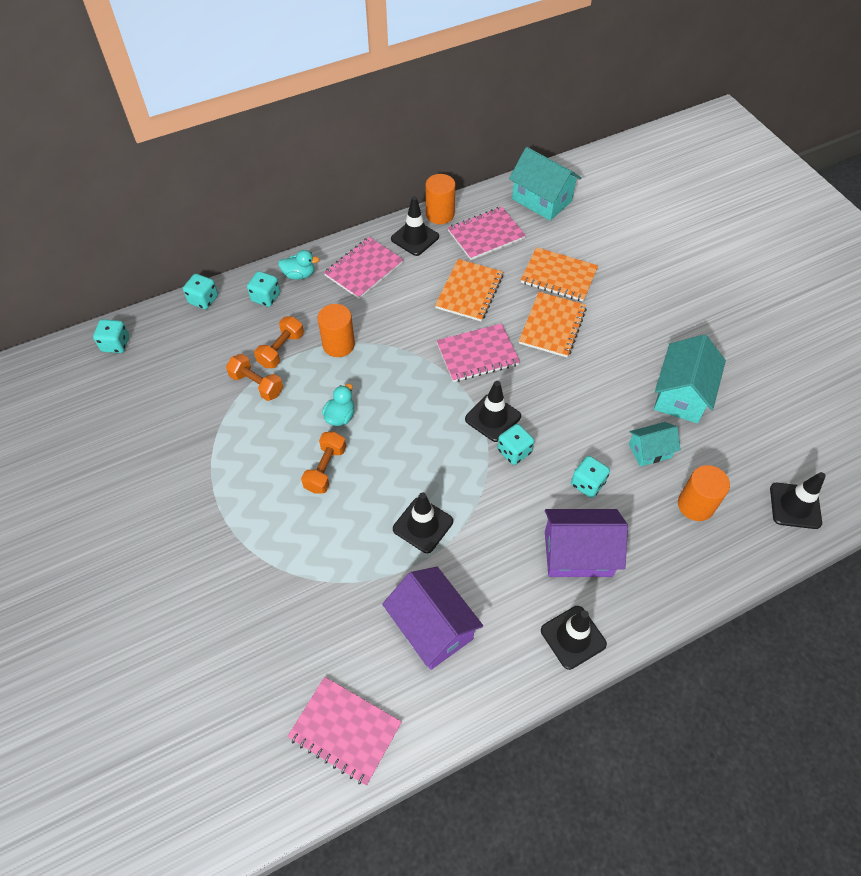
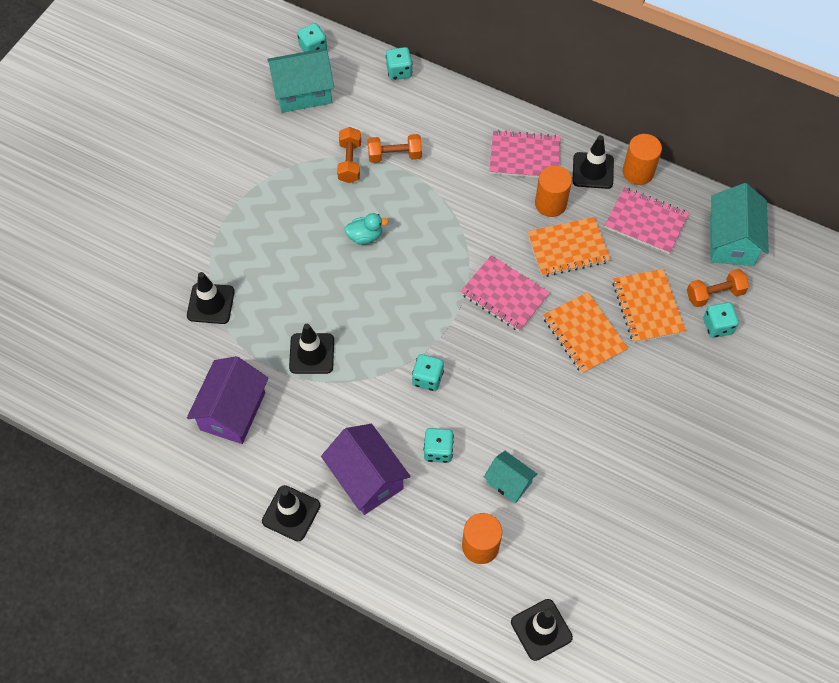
camera: 55 degrees right, 5 degrees up
(266, 297) = (436, 110): turquoise dice -> turquoise dice (717, 326)
(299, 274) = (479, 116): turquoise duck -> none
(325, 469) = (311, 257): orange dumbbell -> orange dumbbell (714, 294)
(338, 344) = (432, 190): orange cylinder -> orange cylinder (550, 203)
(345, 731) = (121, 403): pink notebook -> none
(493, 418) = (448, 344): black traffic cone -> black traffic cone (210, 303)
(552, 326) = (584, 334): orange notebook -> orange notebook turned 75 degrees clockwise
(681, 394) = (591, 478): turquoise house -> turquoise house (303, 92)

